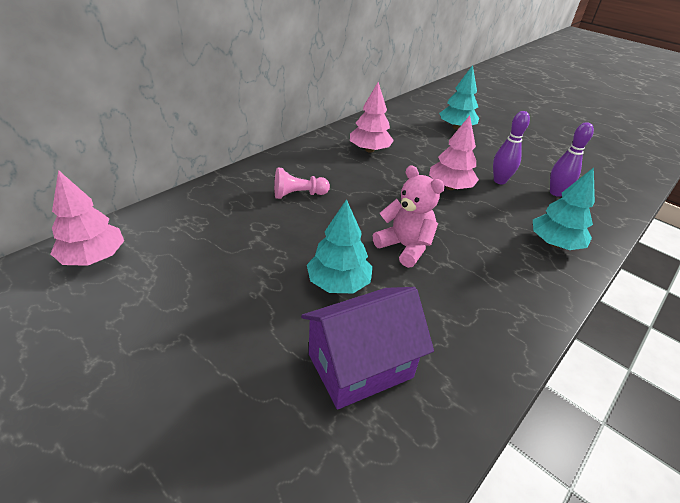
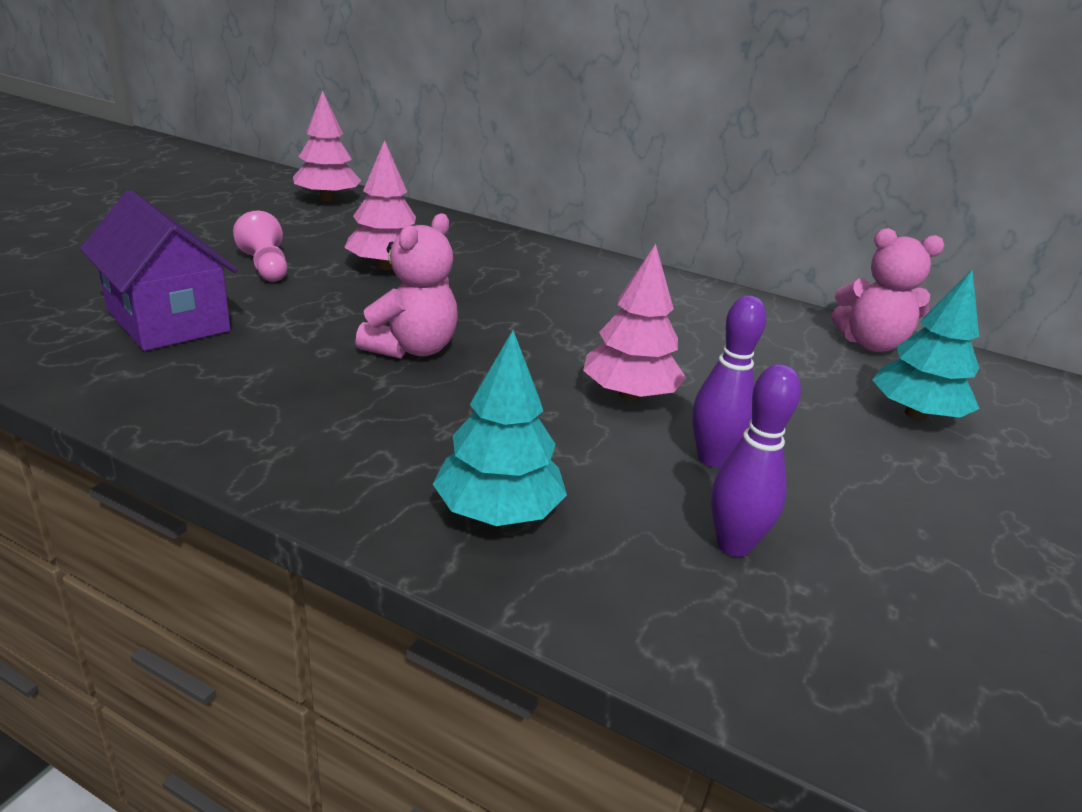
camera: 75 degrees right, 10 degrees down
(298, 194) = (503, 274): pink pawn -> pink pawn (266, 266)
(338, 283) = (314, 305): turquoise tree -> none
(369, 150) = (690, 320): pink tree -> pink tree (385, 266)
(396, 115) = (870, 344): none -> pink teddy bear

